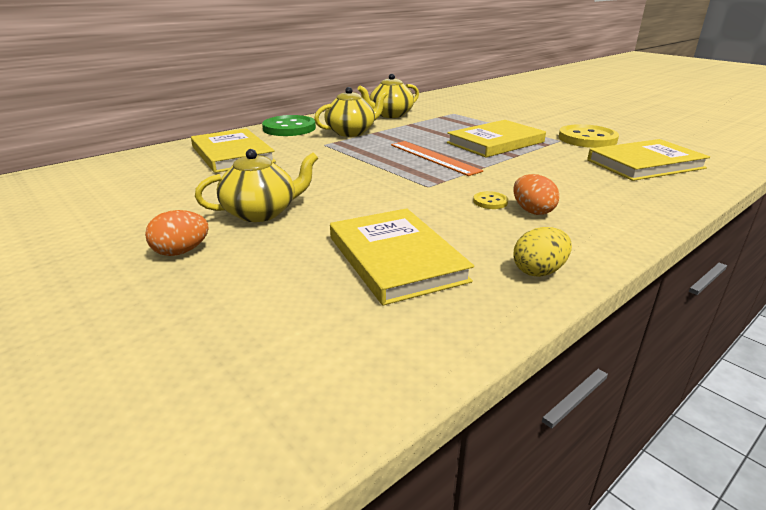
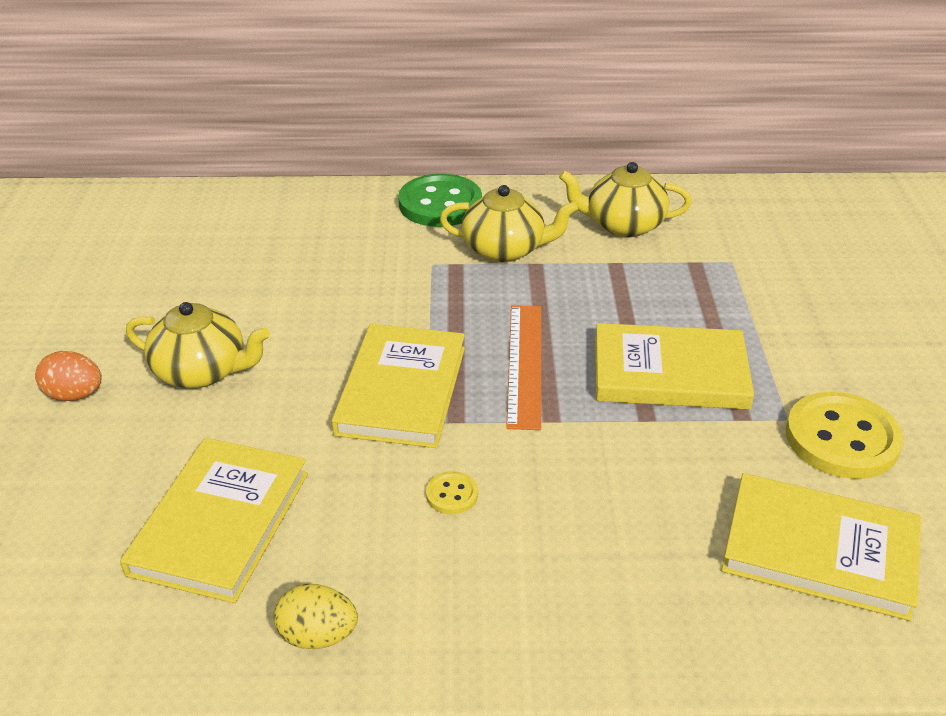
camera: 40 degrees right, 10 degrees up
(232, 154) = (306, 238): yellow book -> yellow book (401, 390)
(532, 211) = (472, 542): orange egg -> none

